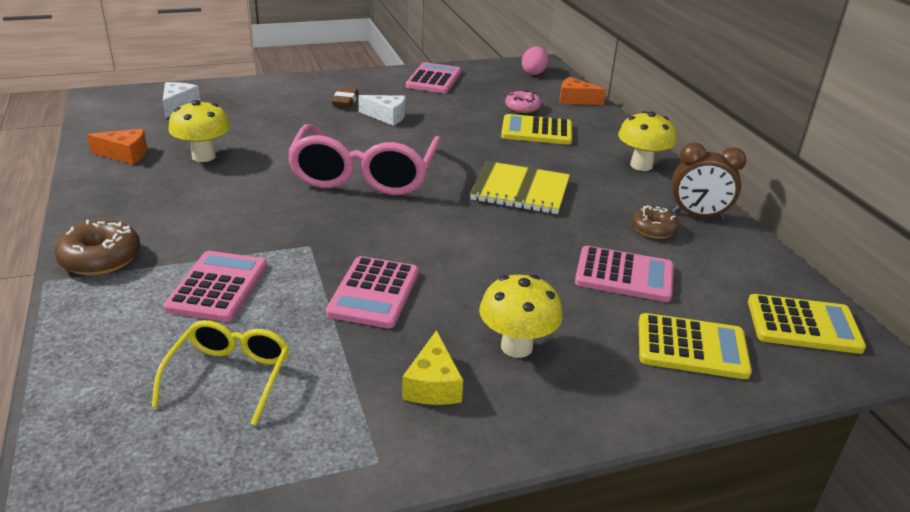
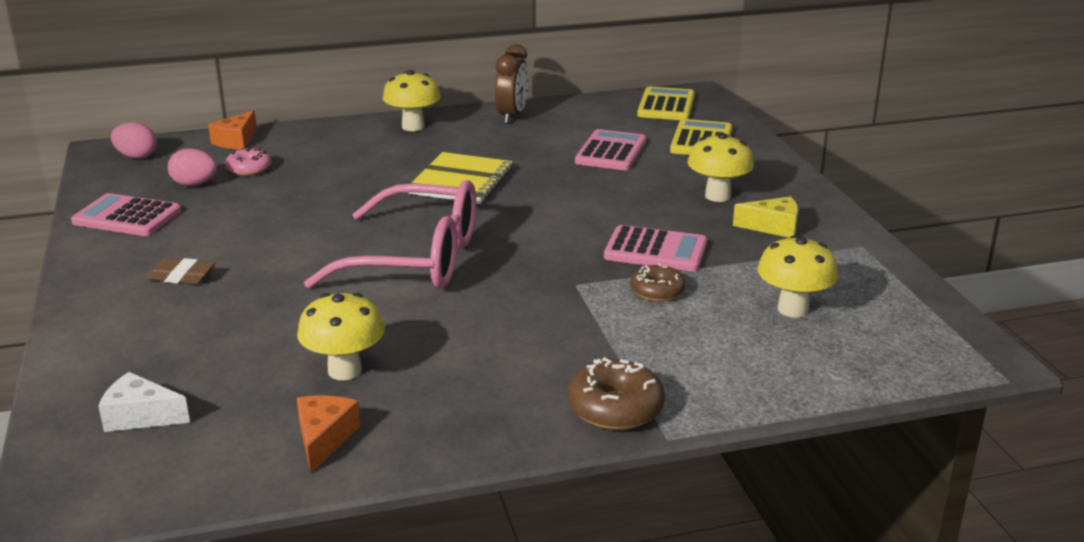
camera: 85 degrees left, 5 degrees down
(218, 287) = (660, 328): pink calculator -> none
(229, 376) = (793, 309): yellow glasses -> yellow mushroom
(386, 116) = (248, 248): white cheese -> none
(490, 93) = (194, 184): none -> pink egg
(536, 131) = (319, 166): yellow calculator -> none
(653, 229) = (536, 134): brown donut -> brown donut (657, 291)

